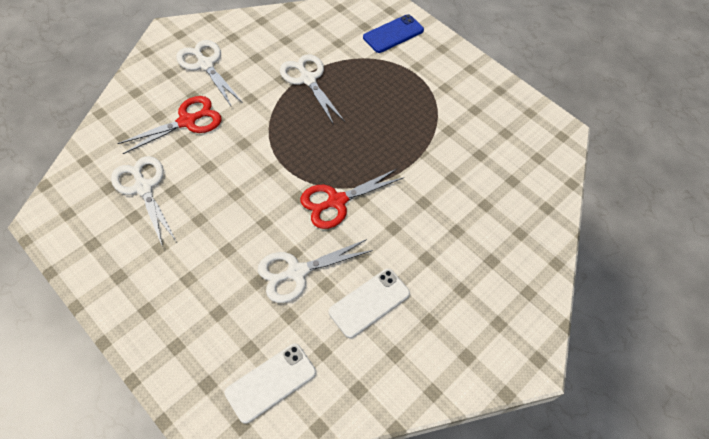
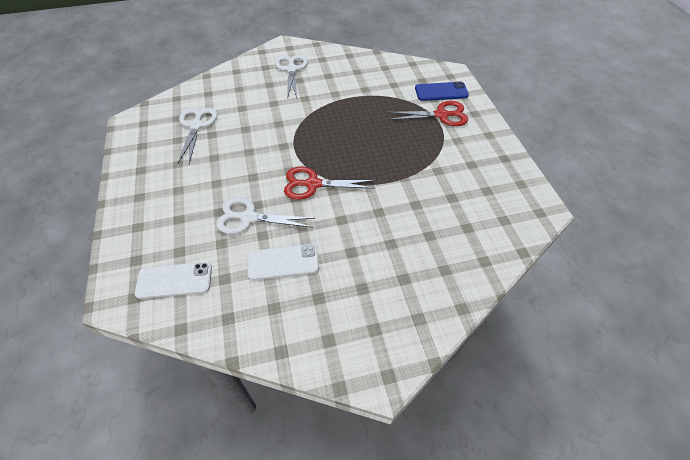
camera: 35 degrees right, 5 degrees down
(187, 121) = (253, 98): red scissors -> red scissors (441, 115)
(308, 79) = (353, 100): white scissors -> none

